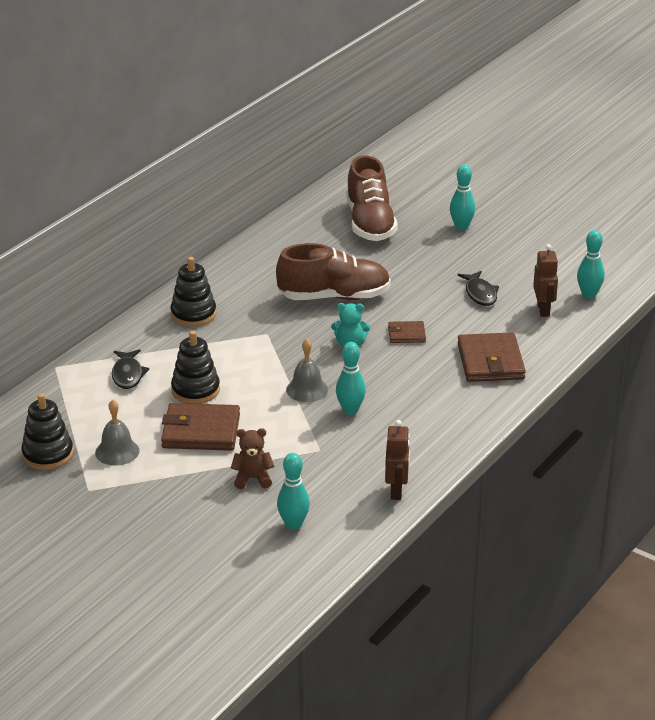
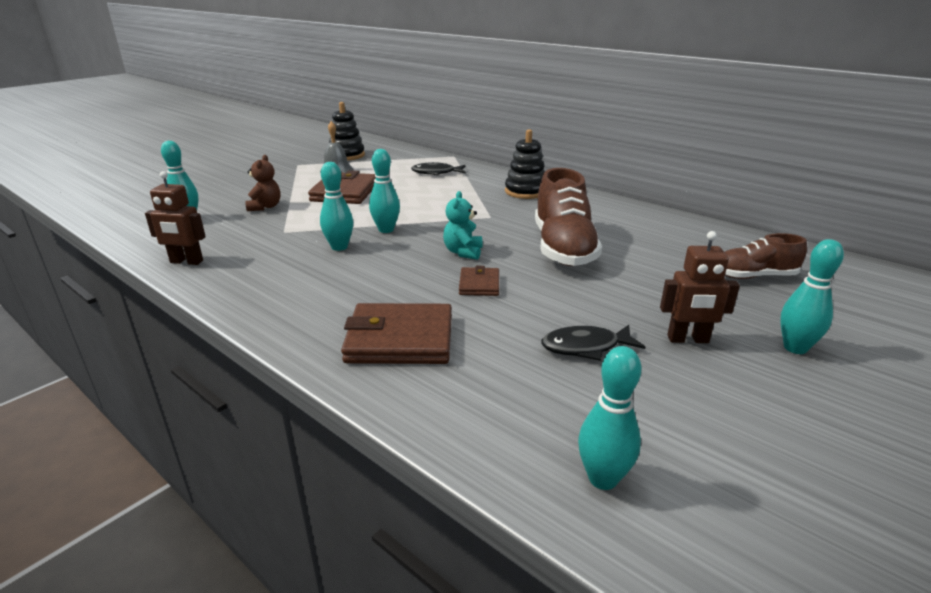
camera: 95 degrees right, 5 degrees down
(195, 390) = (405, 191): black stacking toy -> none
(307, 389) = (386, 230): grey bell -> turquoise bowling pin
(370, 223) = (753, 276): brown shoe -> brown shoe, size x0.59
(543, 310) = (542, 408): brown robot -> brown robot (688, 339)

